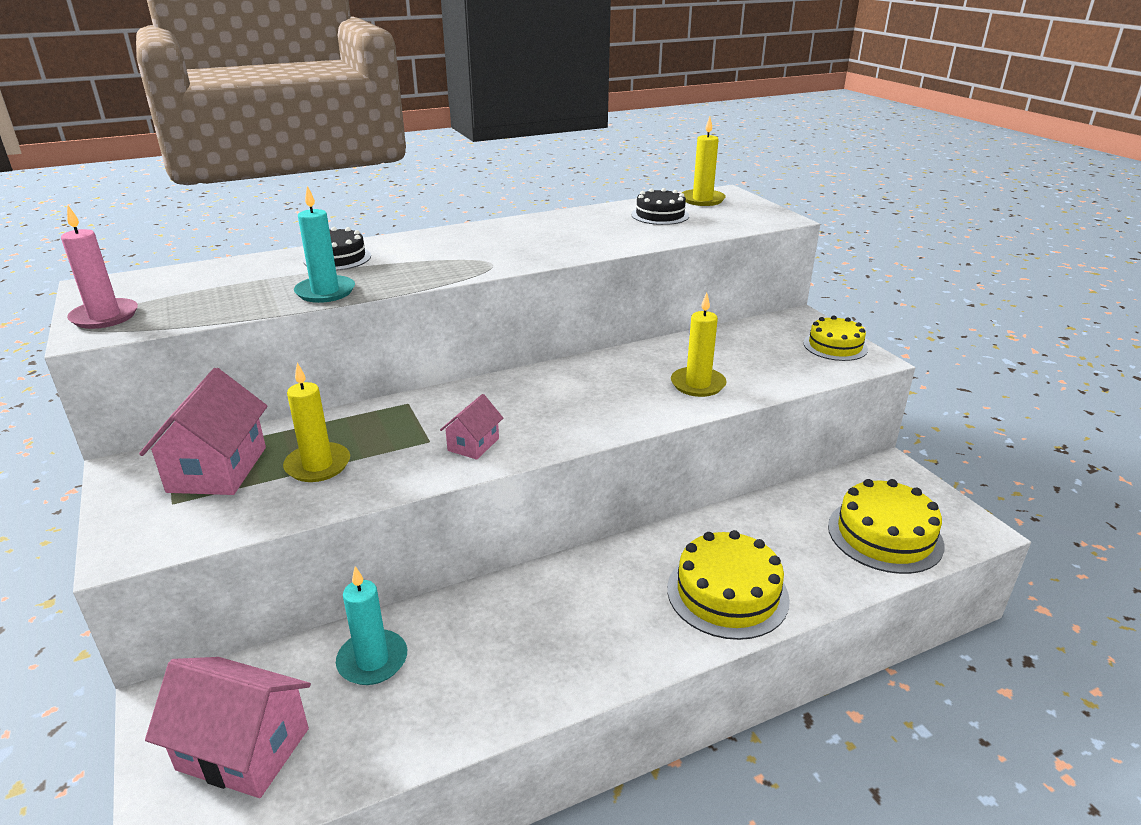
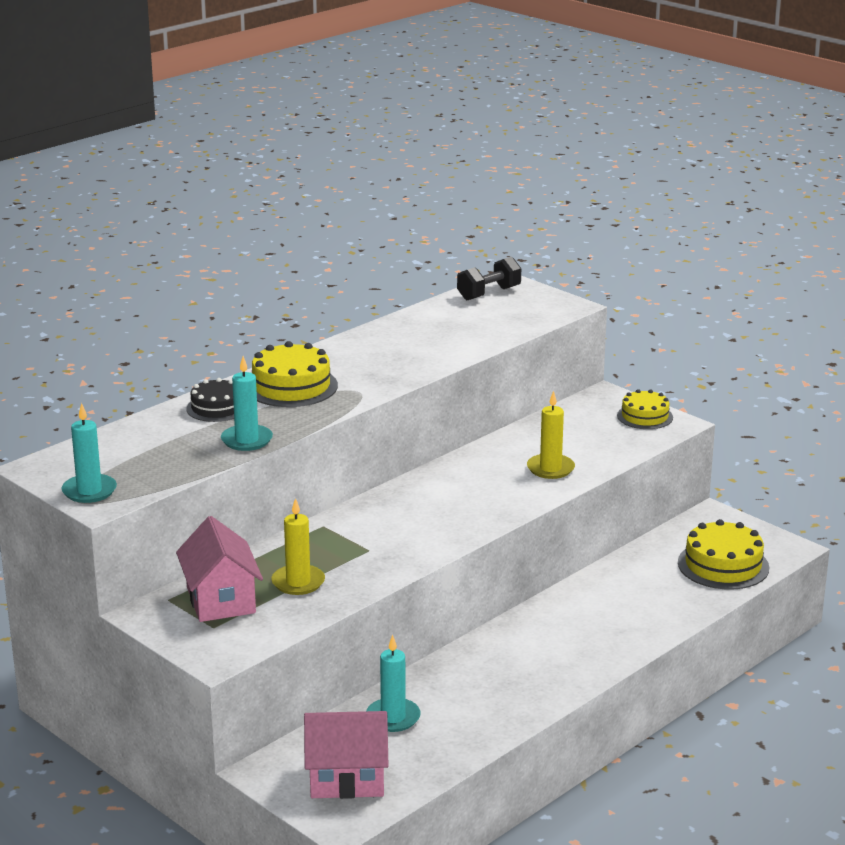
camera: 20 degrees left, 5 degrees down
(105, 316) = (89, 491): pink candle -> turquoise candle
(473, 444) = (406, 546): pink house -> none
(660, 215) = (463, 318): black cake -> none
(702, 200) = (489, 293): yellow candle -> black dumbbell
(727, 593) = (624, 626): yellow cake -> yellow cake (291, 386)

